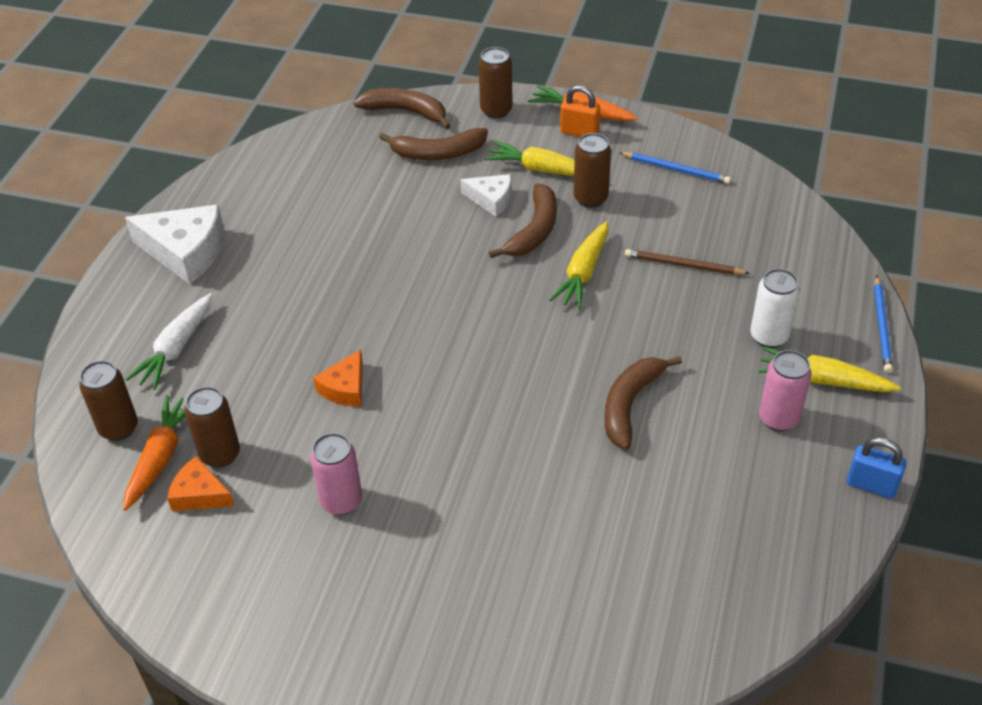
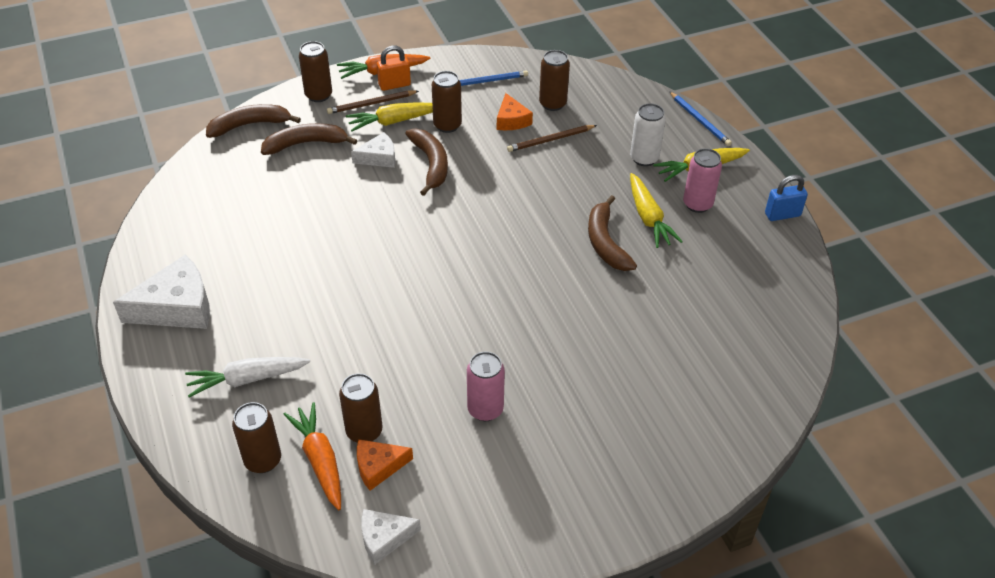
camera: 40 degrees left, 0 degrees up
(141, 561) = (384, 538): none -> white cheese
(176, 348) = (247, 379): white carrot -> white carrot turned 90 degrees clockwise
(345, 388) = (408, 335): orange cheese -> orange cheese (511, 120)
(438, 153) = (306, 143): brown banana -> brown banana turned 150 degrees counterclockwise
(537, 142) = (371, 104): none -> brown pencil
(583, 273) = (492, 176): yellow carrot -> yellow carrot (648, 217)
(726, 227) = (552, 104): none -> brown can

